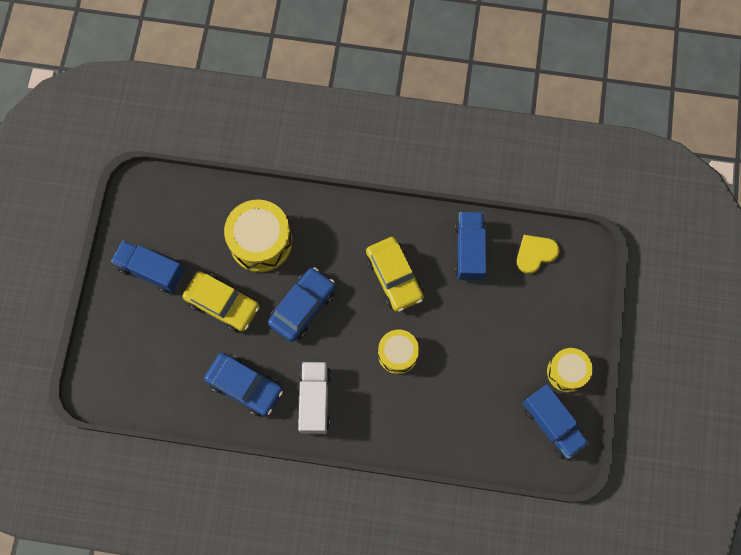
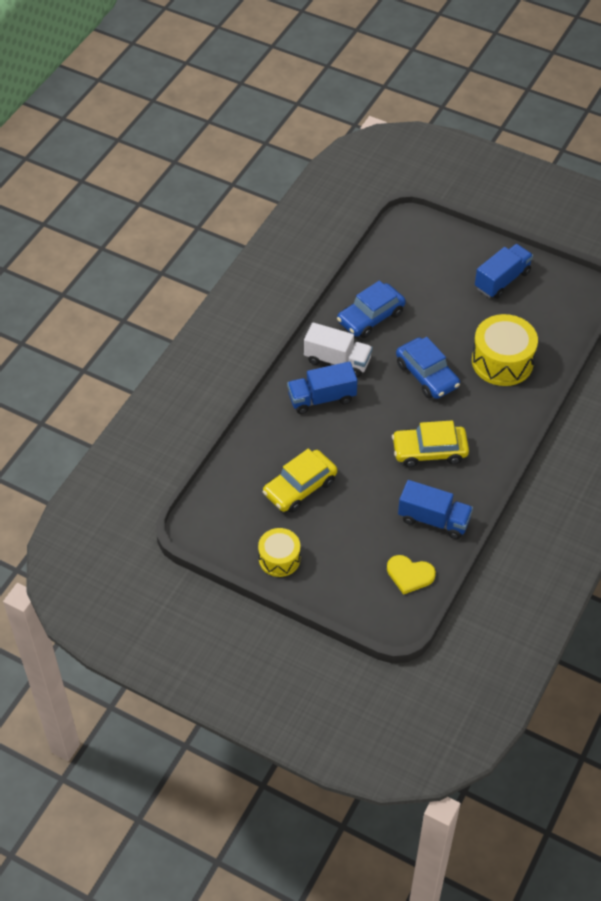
camera: 110 degrees right, 20 degrees down
(223, 304) = (452, 320): yellow car -> yellow car (300, 487)
(398, 354) = (353, 431): yellow drum -> none
(535, 254) = (409, 575): yellow heart -> yellow heart turned 120 degrees clockwise
(552, 424) = (235, 529): blue truck -> blue truck (322, 398)

